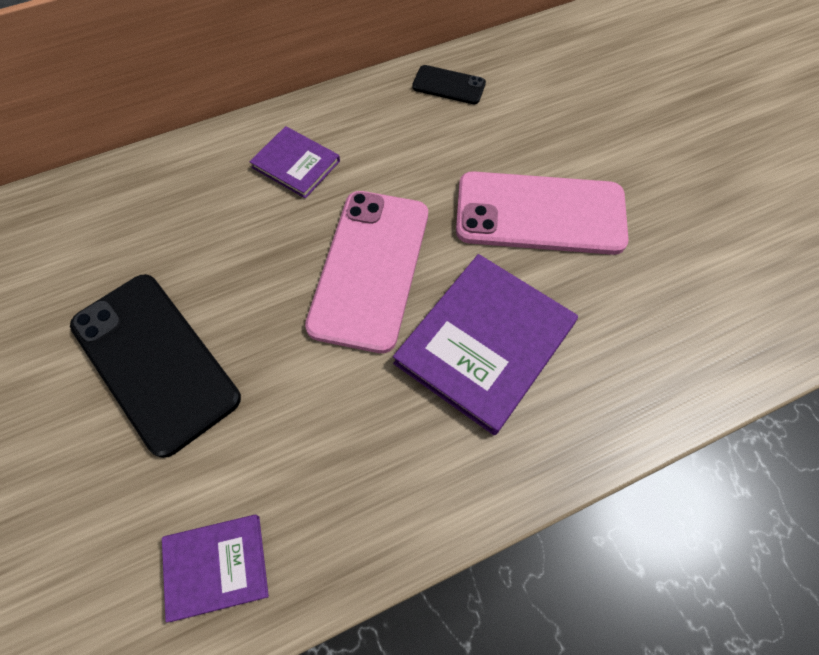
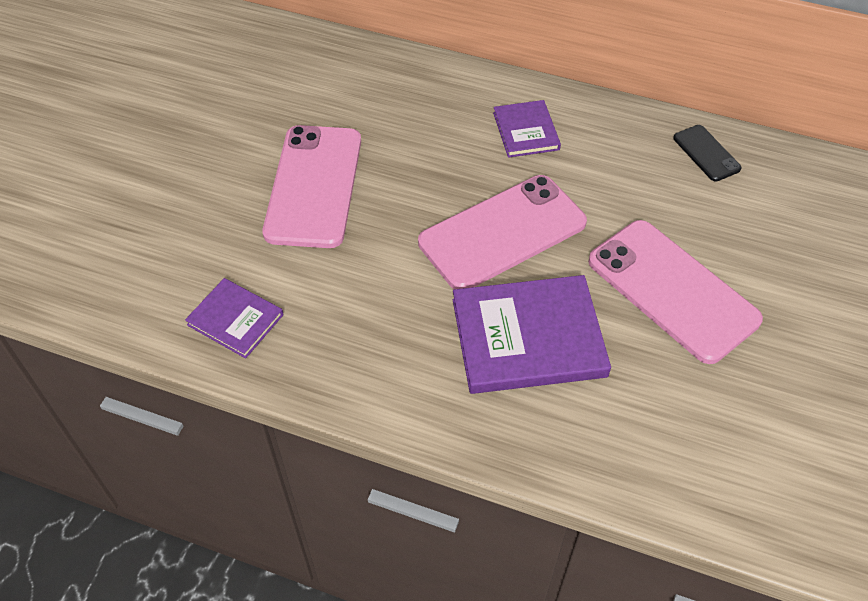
camera: 45 degrees right, 10 degrees down
(155, 361) = (314, 186): black phone -> pink phone

